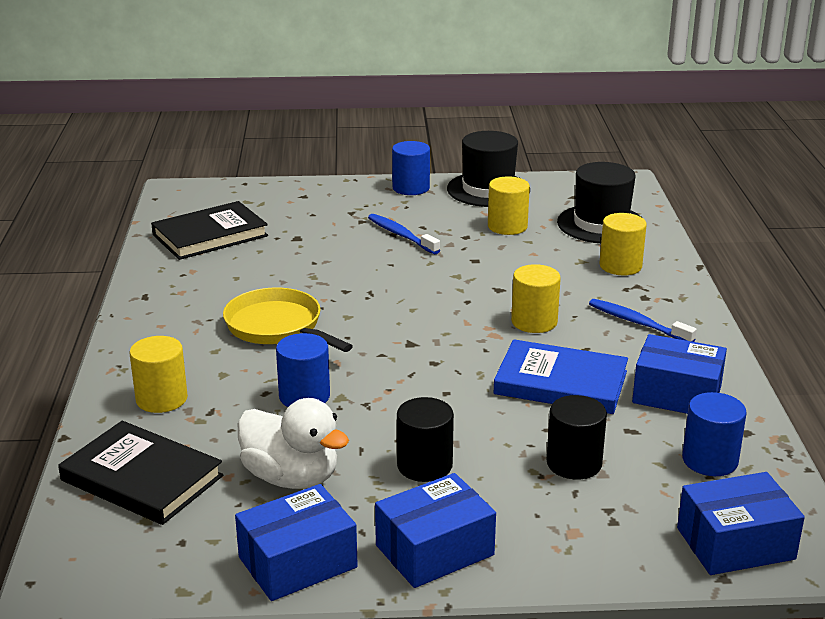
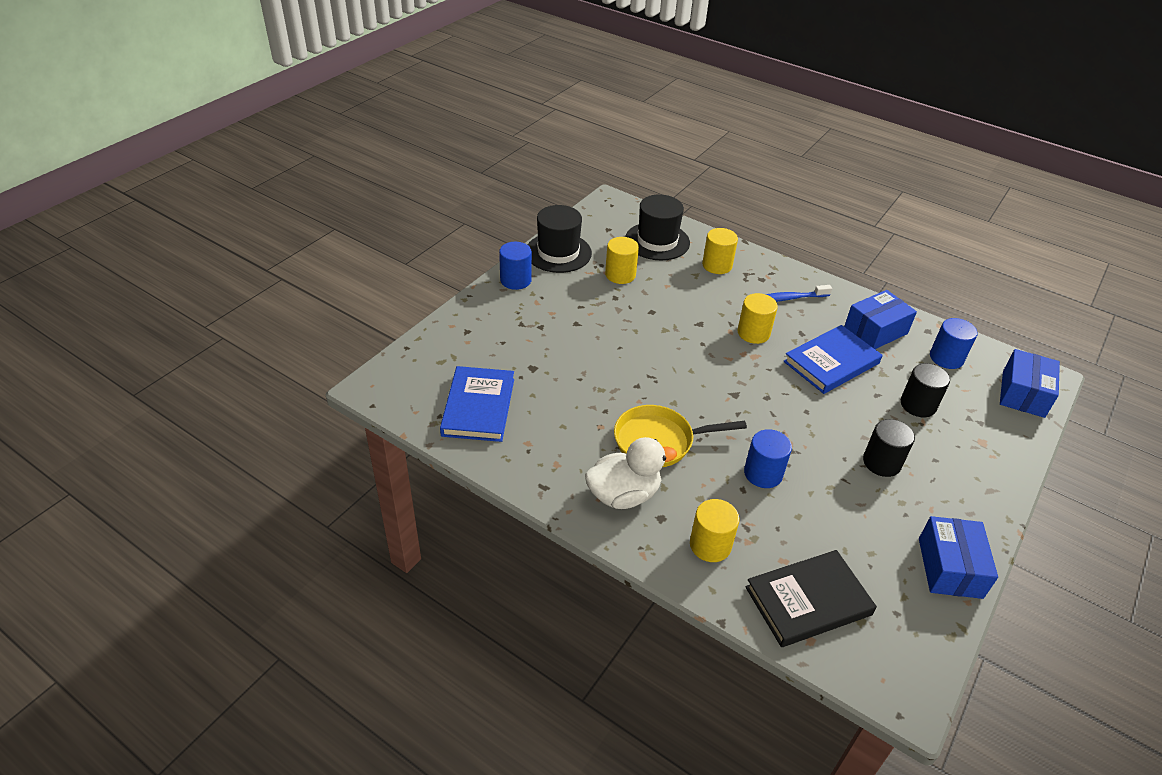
camera: 55 degrees left, 15 degrees up
(210, 235) = (478, 407): black book -> blue book
(291, 477) = (856, 526): white duck -> white duck (623, 495)
(401, 235) = (583, 321): blue toothbrush -> none
(434, 550) = (969, 503): blue box -> none

